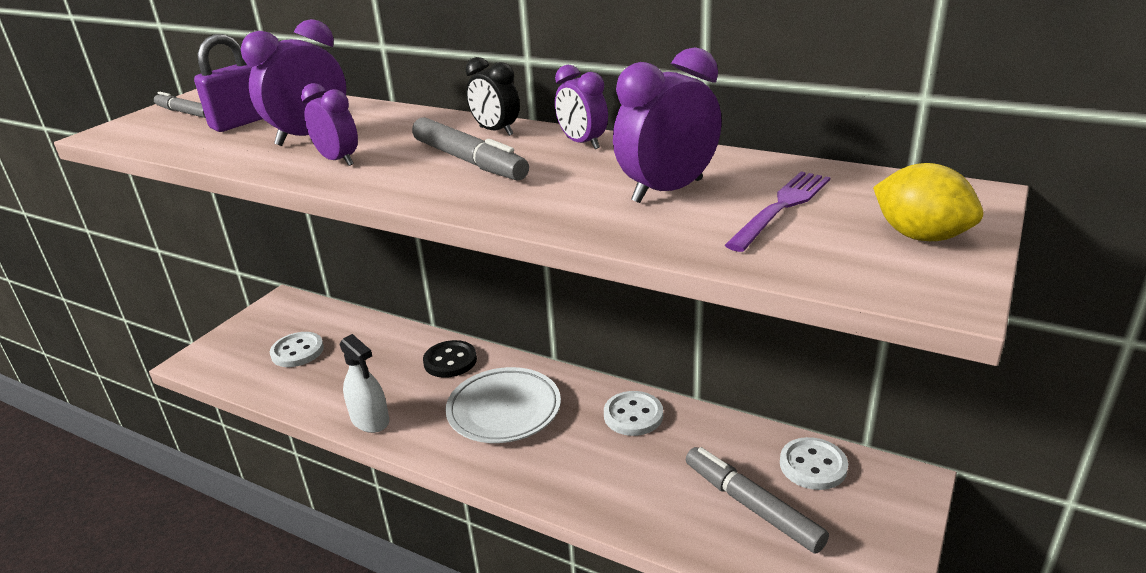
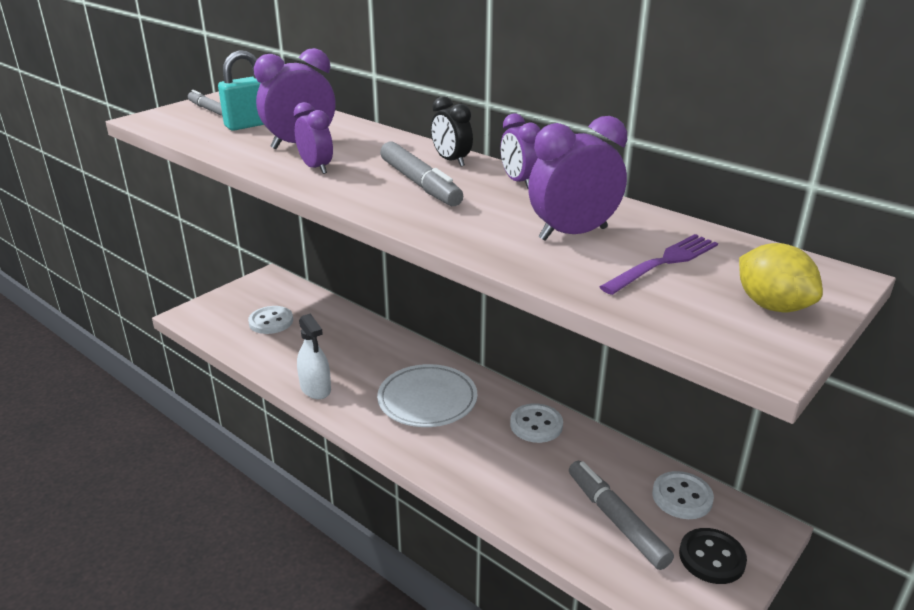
camera: 10 degrees right, 0 degrees up
(240, 123) = (249, 125): purple padlock -> turquoise padlock
(450, 361) = (393, 351): black button -> black button (711, 558)

